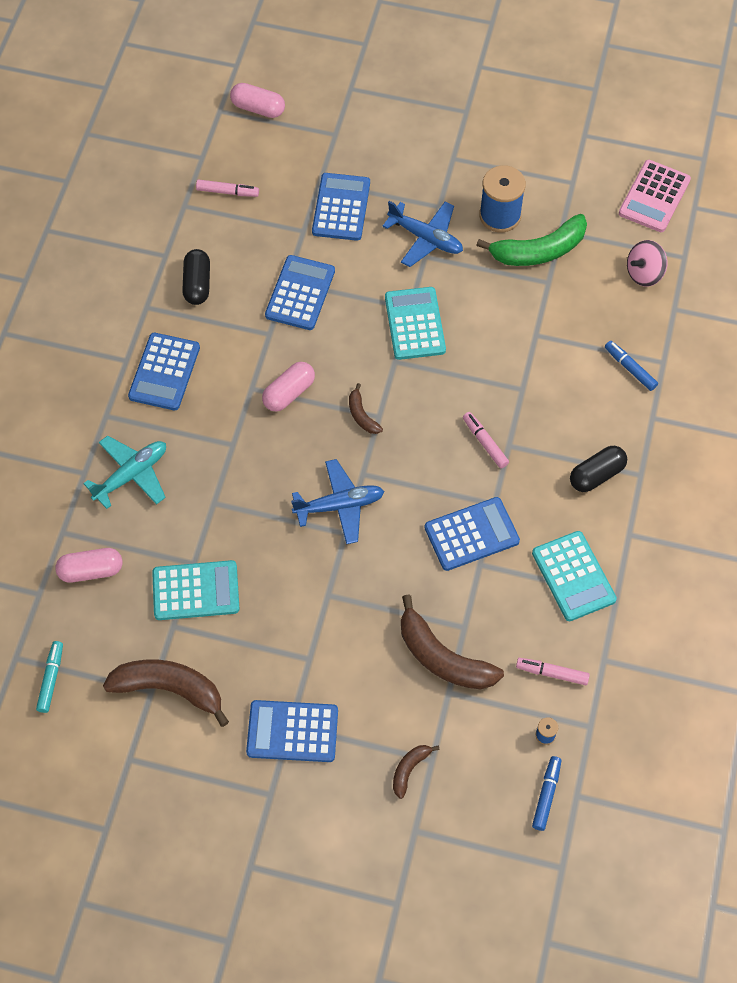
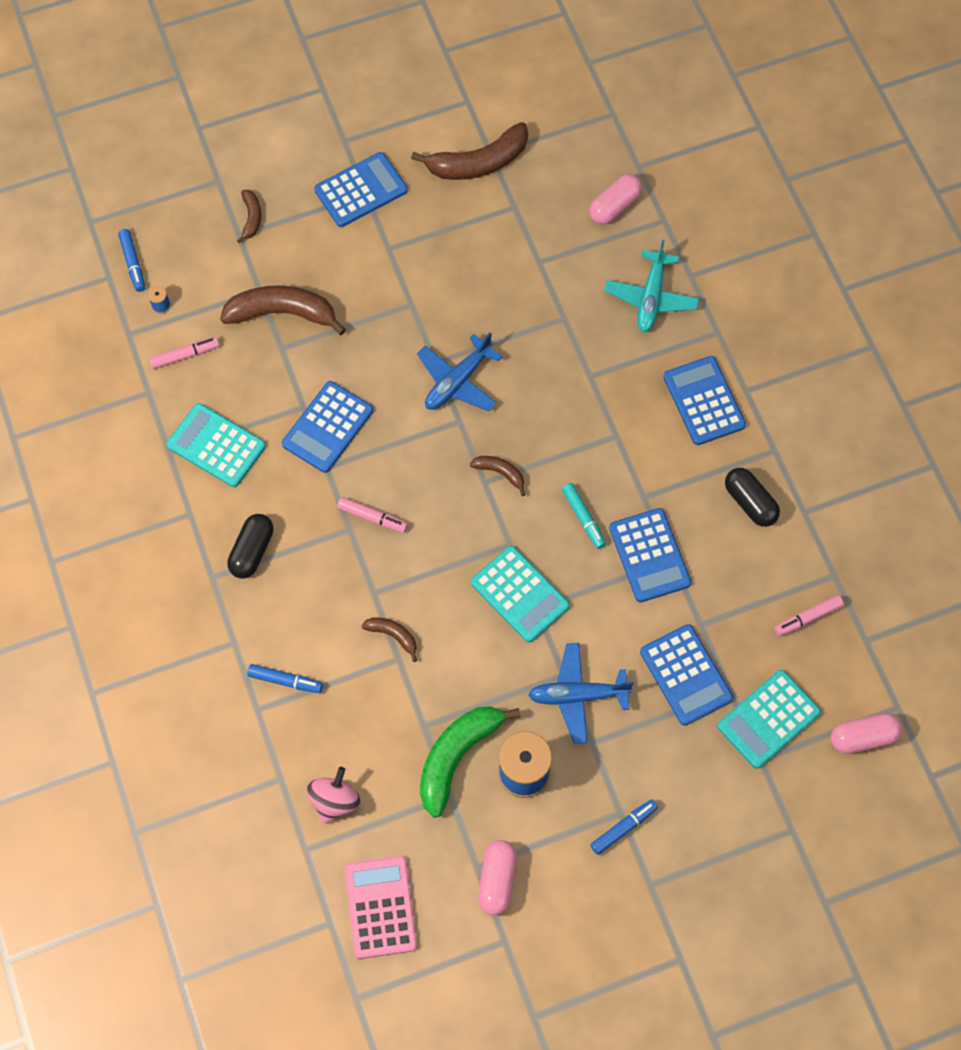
camera: 145 degrees right, 5 degrees up
(51, 679) = (573, 116): turquoise marker -> turquoise marker (583, 518)
(196, 591) = (519, 242): turquoise calculator -> turquoise calculator (768, 719)
(289, 393) = (580, 452): pink capsule -> pink capsule (497, 880)
(458, 149) = (623, 828): none -> blue marker
(528, 351) = (393, 635): none -> brown banana

